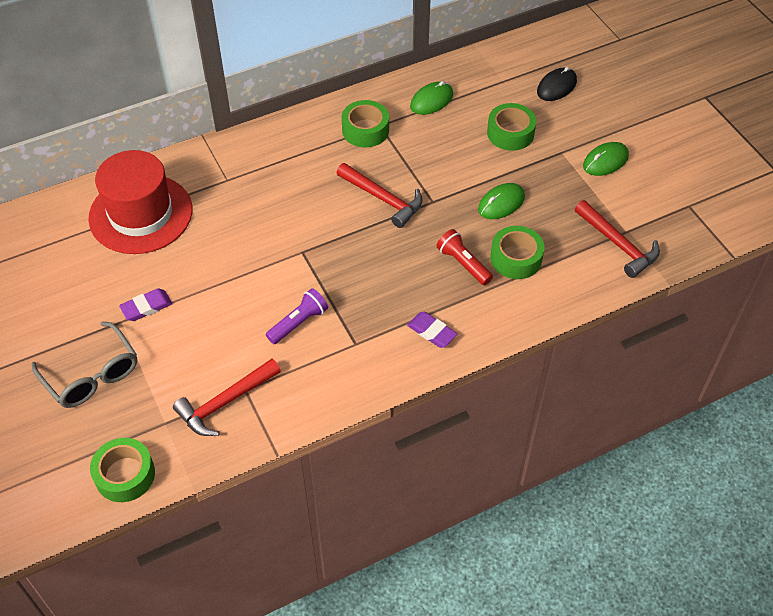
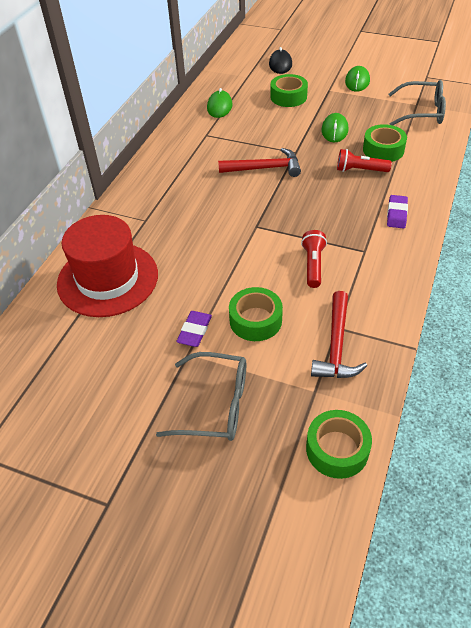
camera: 40 degrees left, 5 degrees down
(298, 323) = (313, 265): purple flashlight -> red flashlight
(365, 130) = (200, 142): green tape -> green tape (255, 320)
(432, 332) = (396, 214): purple eraser -> purple eraser turned 75 degrees counterclockwise
(618, 244) = (422, 112): red hammer -> grey glasses

